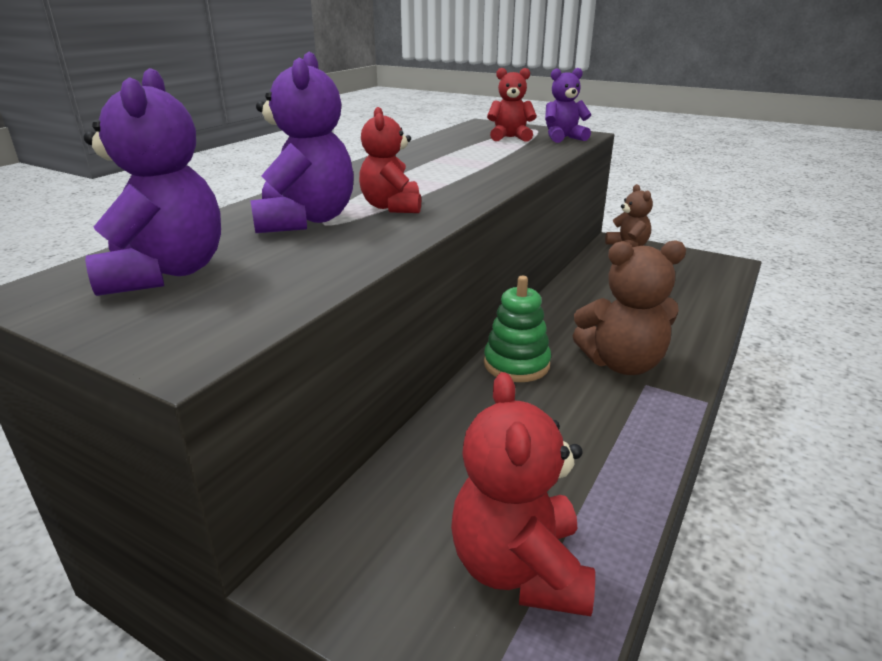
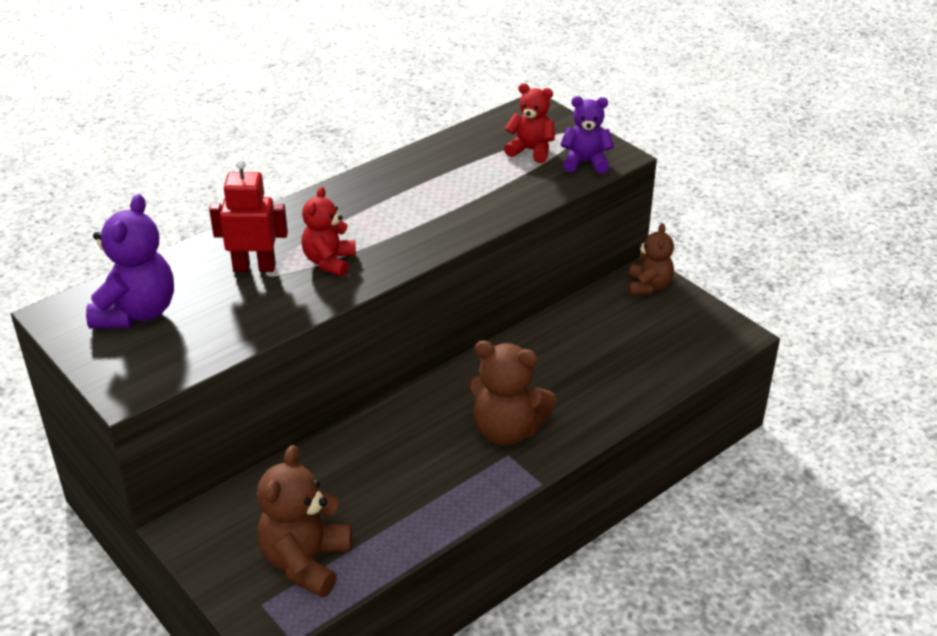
camera: 20 degrees right, 10 degrees up
(306, 220) = (254, 267): purple teddy bear -> red robot
(516, 364) = (419, 408): green stacking toy -> none
(519, 569) = (305, 562): red teddy bear -> brown teddy bear

